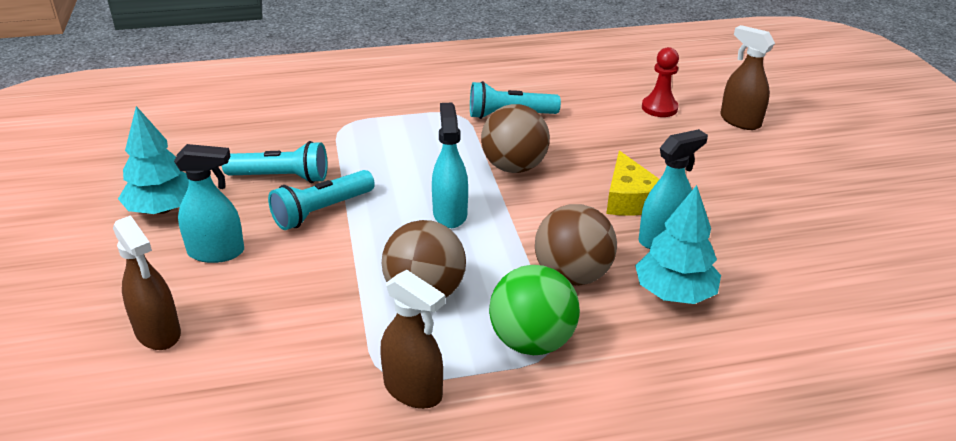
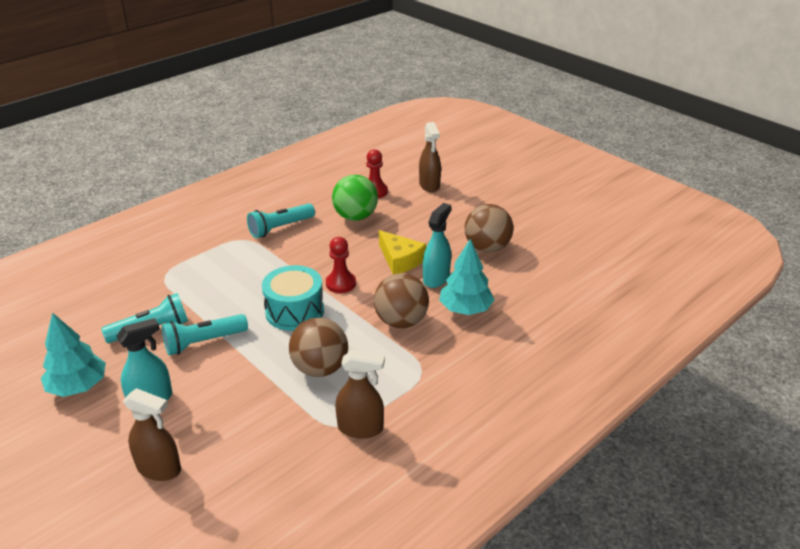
camera: 30 degrees left, 0 degrees up
(322, 211) = (204, 342): turquoise flashlight -> turquoise flashlight turned 45 degrees clockwise
(450, 214) = (294, 311): turquoise spray bottle -> turquoise drum
(513, 167) = (312, 264): brown ball -> brown ball (487, 248)
(531, 201) = (341, 283): none -> red pawn
(531, 341) = (407, 370): green ball -> green ball (355, 217)
(739, 121) = (429, 185): brown spray bottle -> brown spray bottle turned 120 degrees counterclockwise

